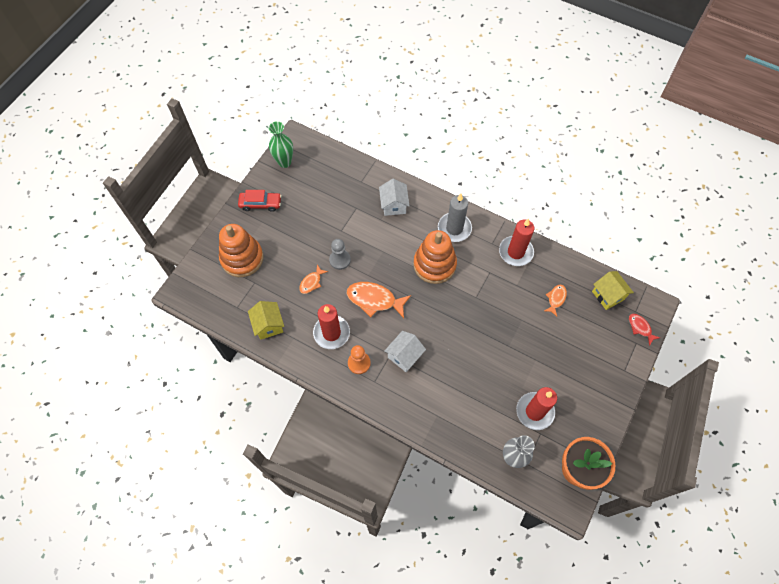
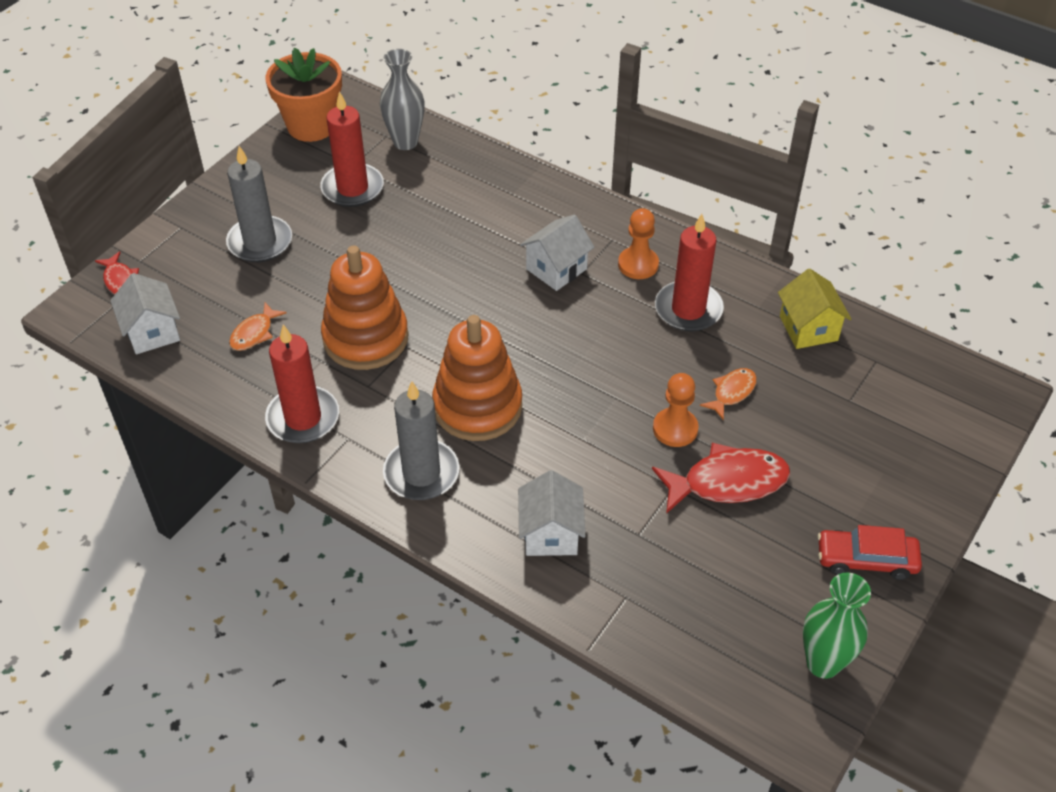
camera: 175 degrees left, 15 degrees down
(242, 258) = (885, 446): orange stacking toy -> orange stacking toy (365, 338)
(316, 234) = (727, 482): none -> red fish
(340, 260) = (675, 429): grey pawn -> orange pawn
(374, 300) = (605, 355): orange fish -> none
(575, 362) = (260, 242): none -> grey candle
(608, 295) = (152, 332): yellow house -> white house

